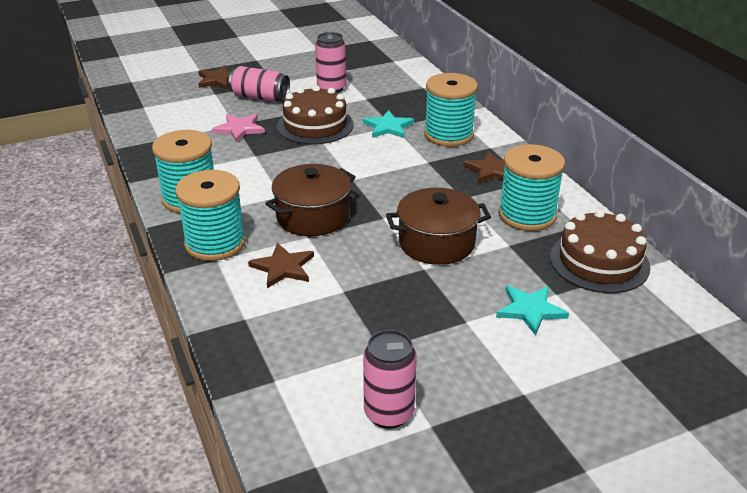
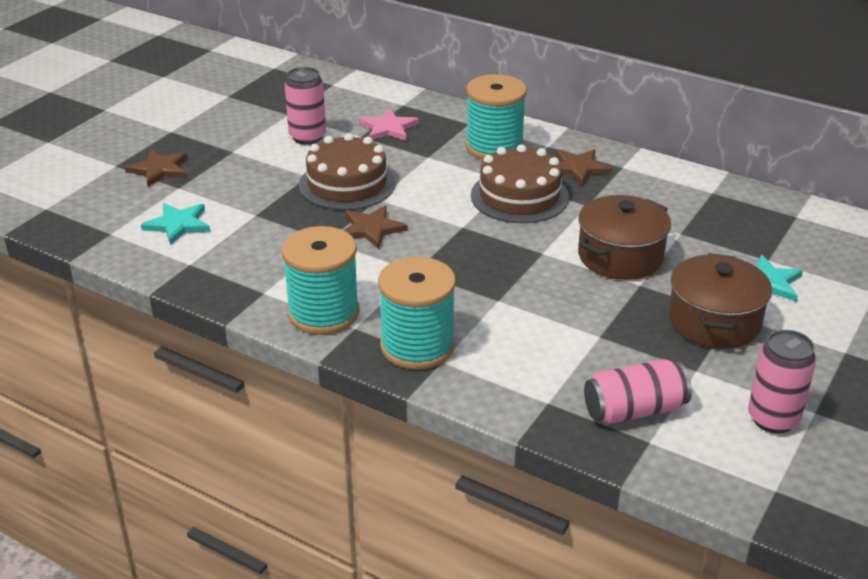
camera: 35 degrees left, 0 degrees up
(239, 129) = (268, 218): pink star -> pink star (388, 128)
(260, 97) = (240, 174): pink can -> pink can (634, 410)
(283, 267) = (517, 339): brown star -> brown star (371, 229)
(313, 216) = (476, 279): brown pot -> brown pot (714, 321)
(388, 127) = (425, 159): turquoise star -> turquoise star (178, 224)
(527, 215) = (661, 199): turquoise spool -> none
(599, 262) = (766, 218): brown cake -> brown cake (519, 196)

